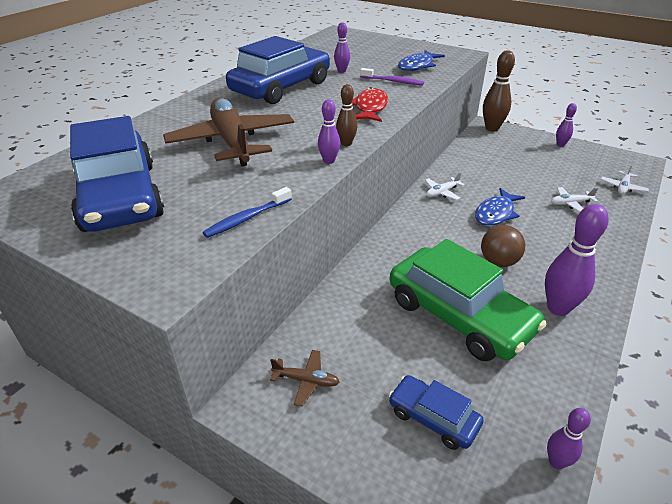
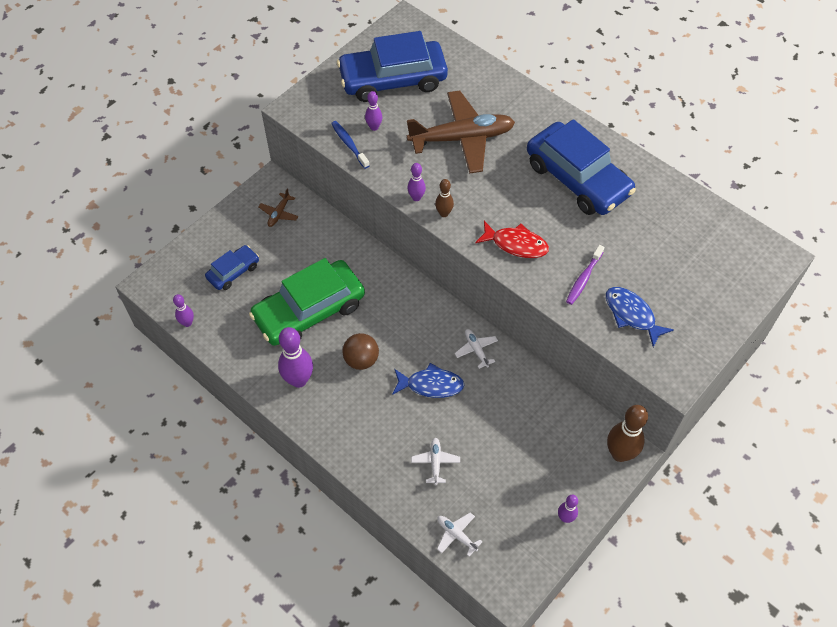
camera: 100 degrees right, 20 degrees up
(341, 71) = (621, 236): purple bowling pin -> purple bowling pin (374, 127)
(495, 213) = (431, 385): blue fish -> blue fish turned 135 degrees clockwise

